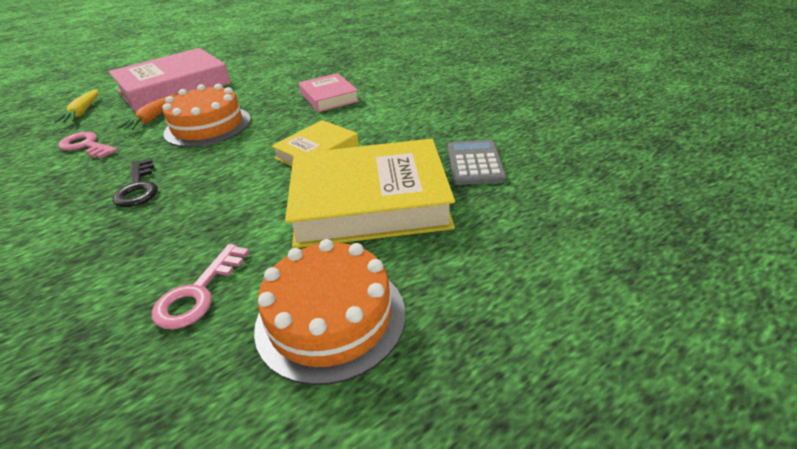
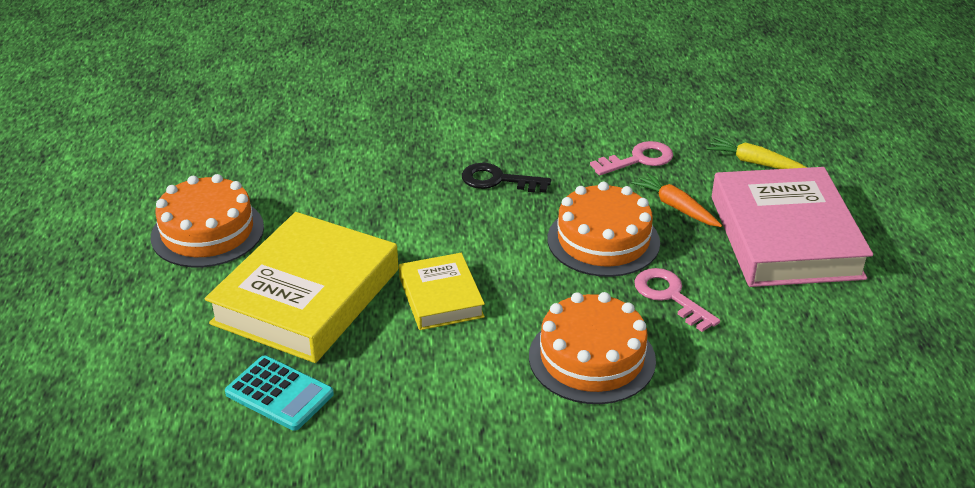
camera: 120 degrees right, 0 degrees up
(198, 293) = (304, 188): pink key -> pink key (670, 296)
(329, 97) = (592, 358): pink book -> orange cake
(475, 163) = (279, 394): grey calculator -> turquoise calculator

